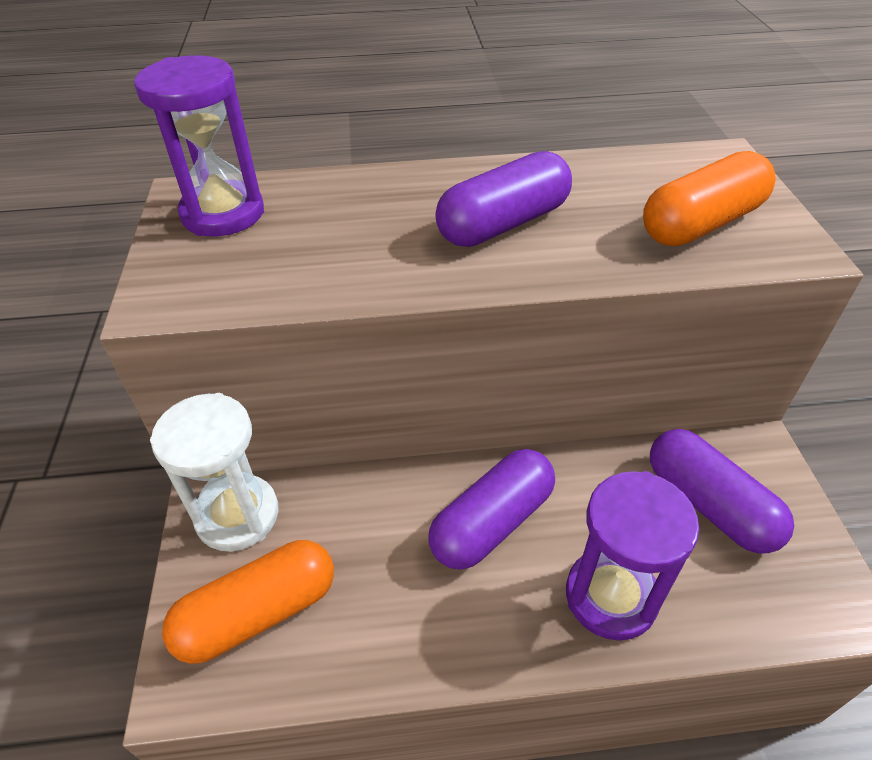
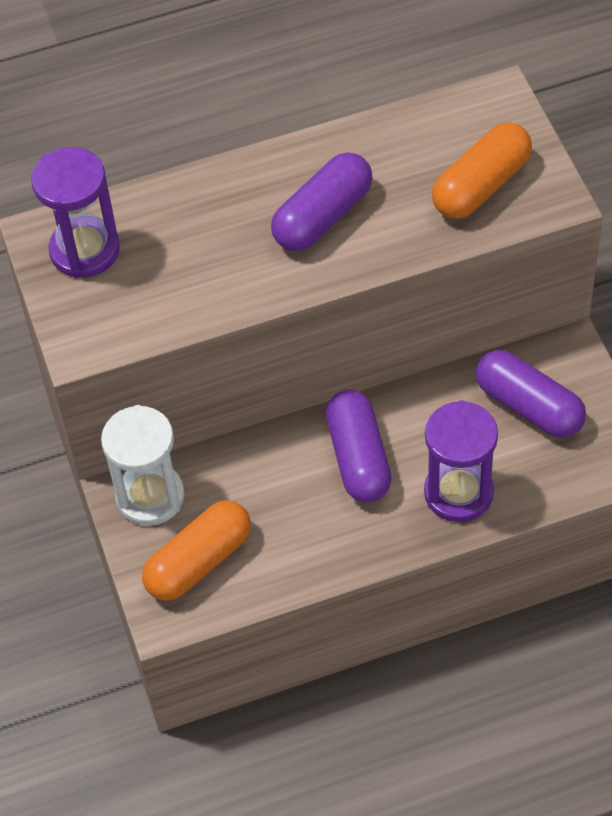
camera: 10 degrees left, 10 degrees up
(492, 522) = (358, 458): purple capsule -> purple capsule turned 45 degrees counterclockwise

